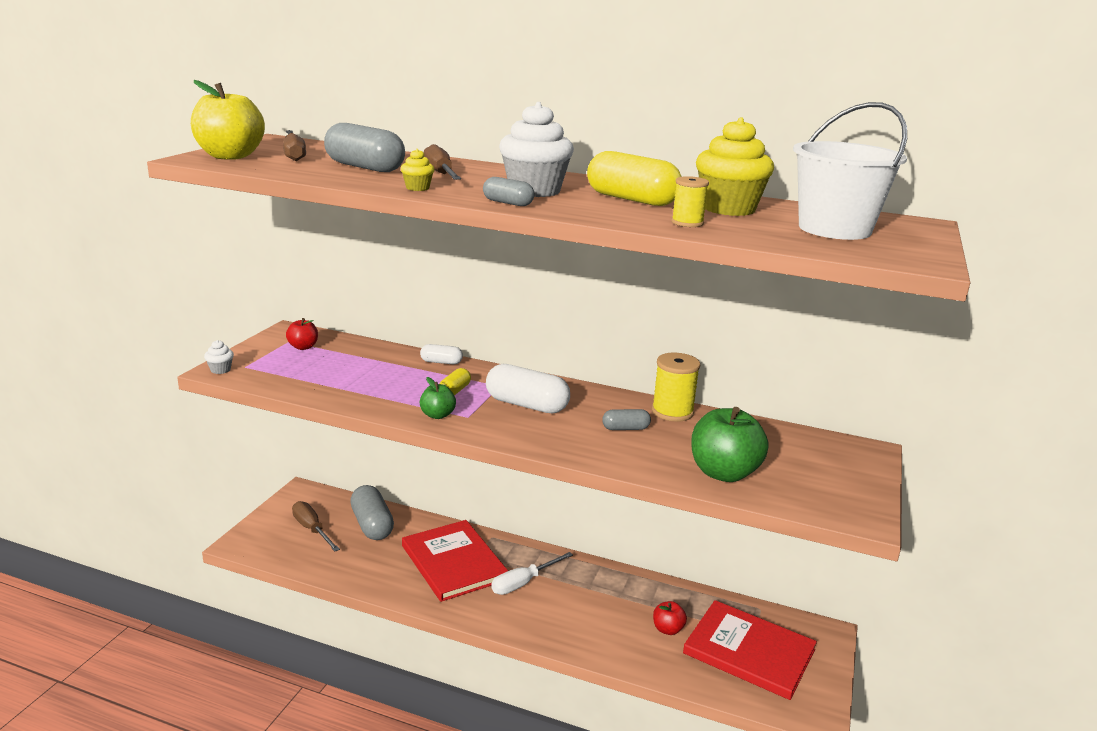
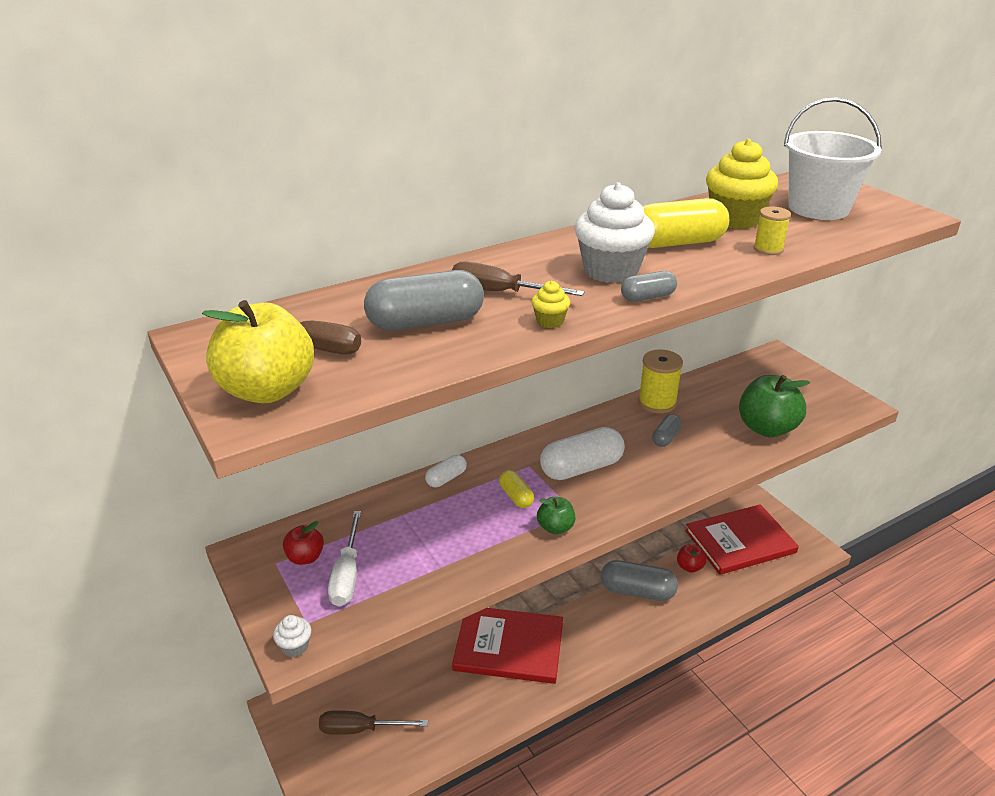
camera: 50 degrees left, 10 degrees up
(372, 525) = (399, 677): grey capsule -> grey capsule (637, 591)
(523, 583) = (573, 616): white screwdriver -> white screwdriver (347, 574)

